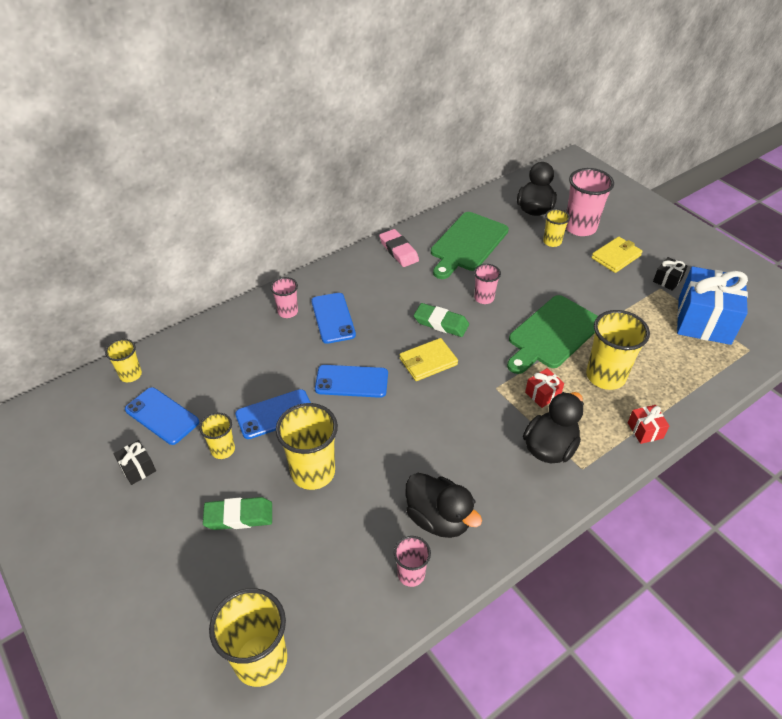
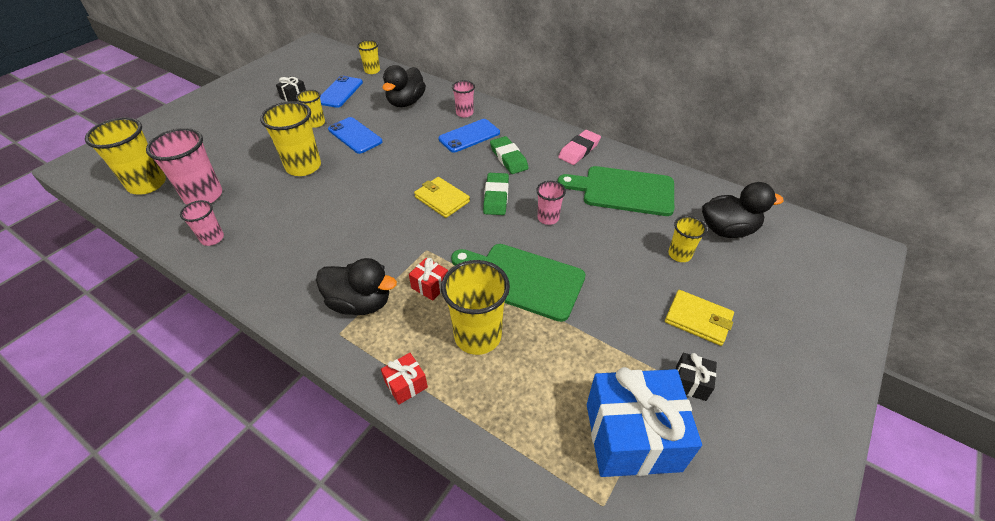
camera: 70 degrees right, 0 degrees up
(239, 516) = (260, 145): green eraser -> green eraser (508, 158)
(351, 381) = (401, 163): blue phone -> none
(438, 518) = (267, 242): black duck -> black duck (406, 102)
(580, 227) = (728, 276): pink cup -> pink cup (203, 196)

